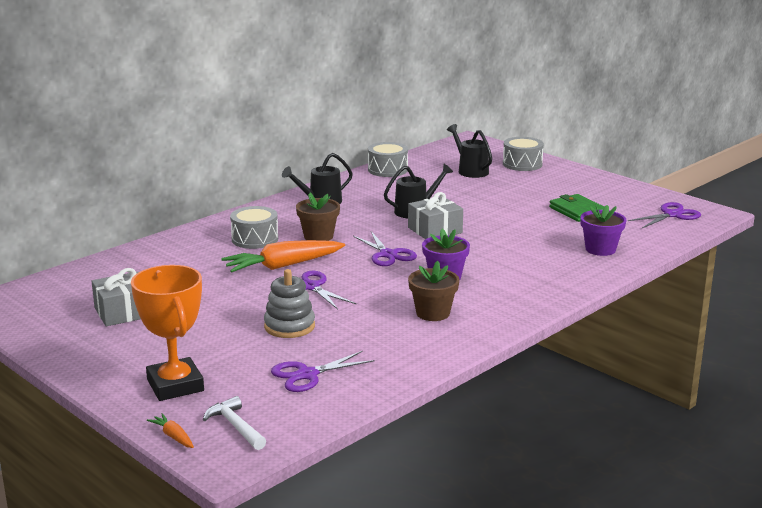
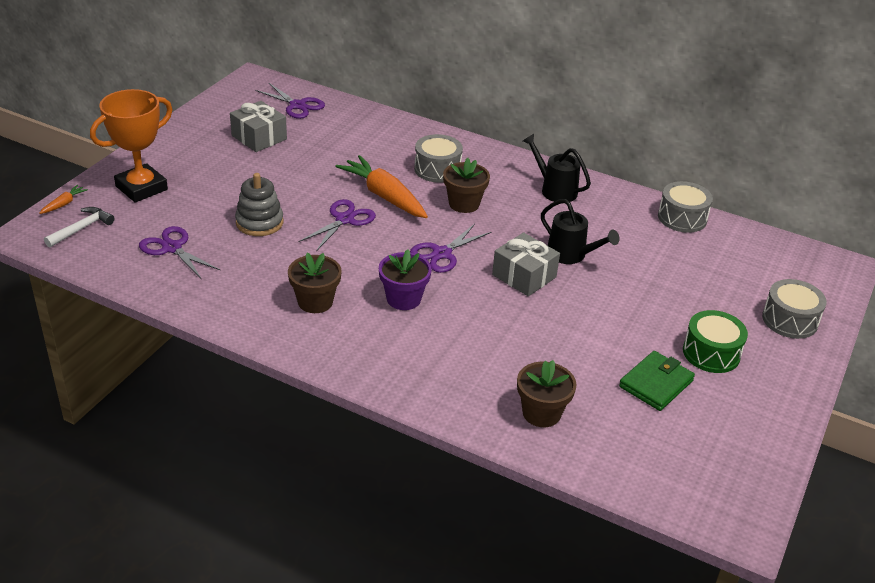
camera: 70 degrees right, 15 degrees up
(470, 170) = (729, 279): black watering can -> none
(549, 190) = (711, 353): none -> green drum
(600, 249) = (541, 413): purple flower pot -> brown flower pot
(672, 215) = (704, 479): purple scissors -> purple scissors (297, 105)

